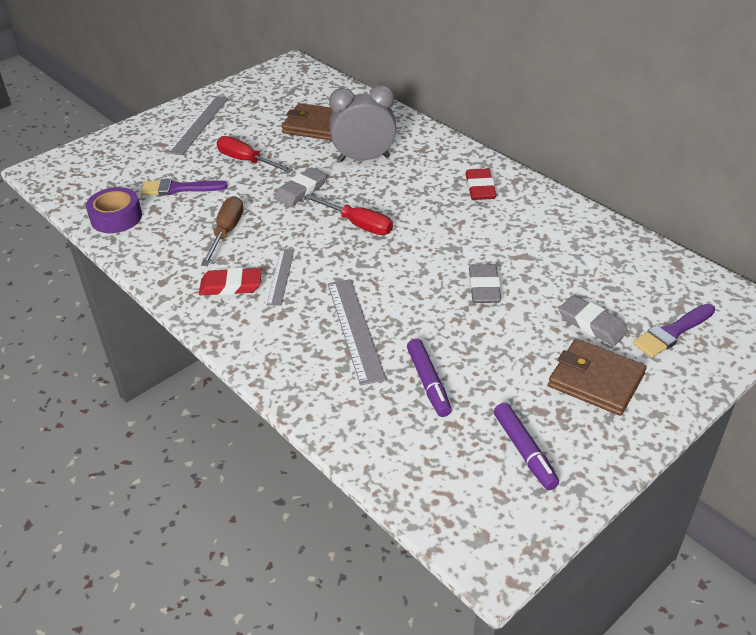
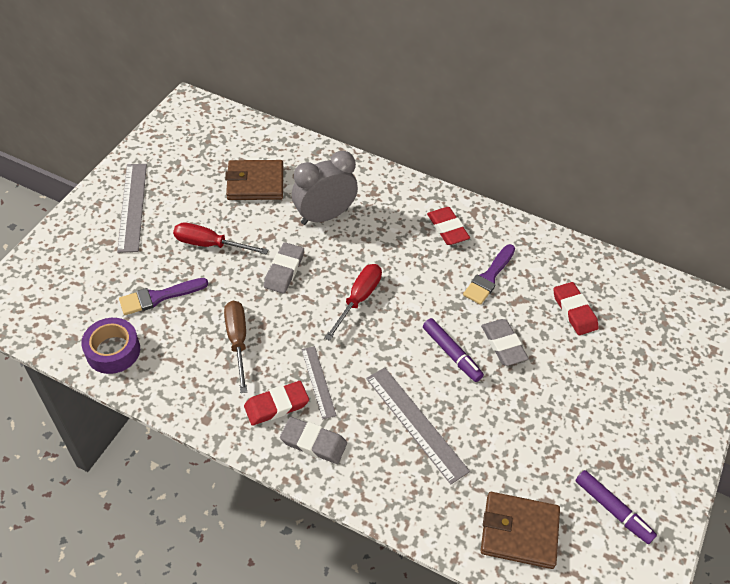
camera: 25 degrees left, 10 degrees up
(357, 224) = (358, 299): red screwdriver -> red screwdriver turned 75 degrees counterclockwise
(428, 383) = (505, 463): purple marker -> purple marker (451, 354)
(578, 276) = (574, 311): none -> red eraser
(592, 324) = (606, 360): grey eraser -> grey eraser (313, 442)
(596, 380) = (634, 419): brown wallet -> brown wallet (519, 531)
(672, 333) = (670, 352): purple brush -> purple brush (489, 277)

